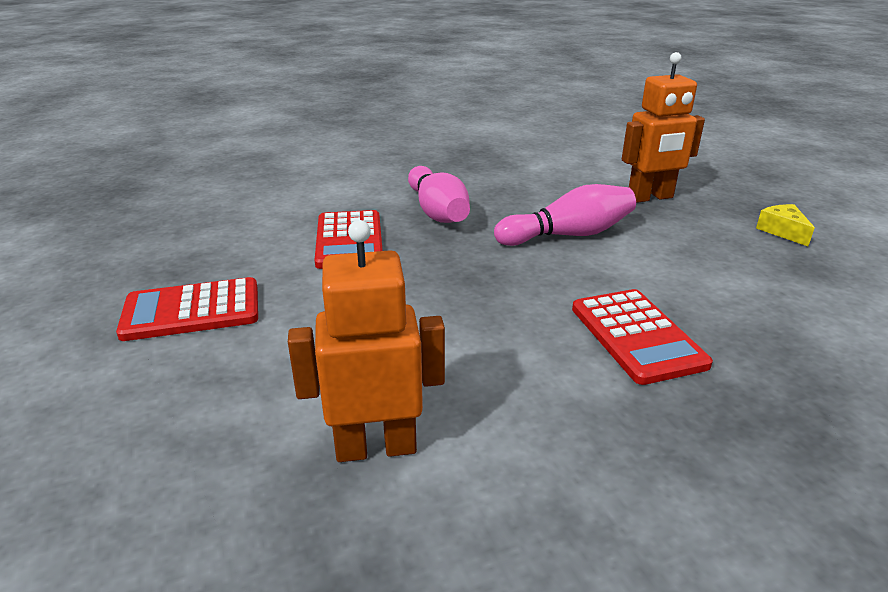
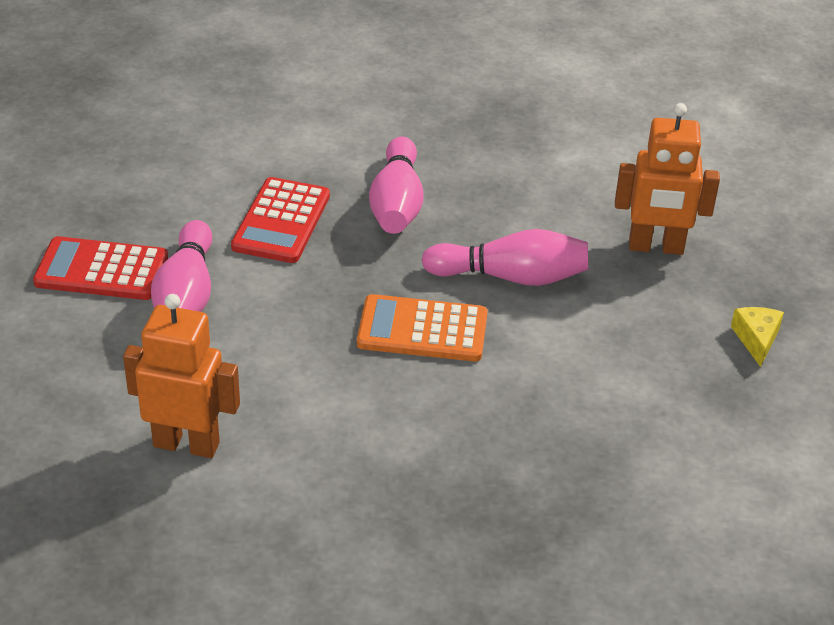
camera: 20 degrees right, 10 degrees up
(292, 310) = (186, 295): none -> pink bowling pin
(532, 284) = (422, 330): none -> orange calculator
(636, 336) = (470, 415): red calculator -> none

